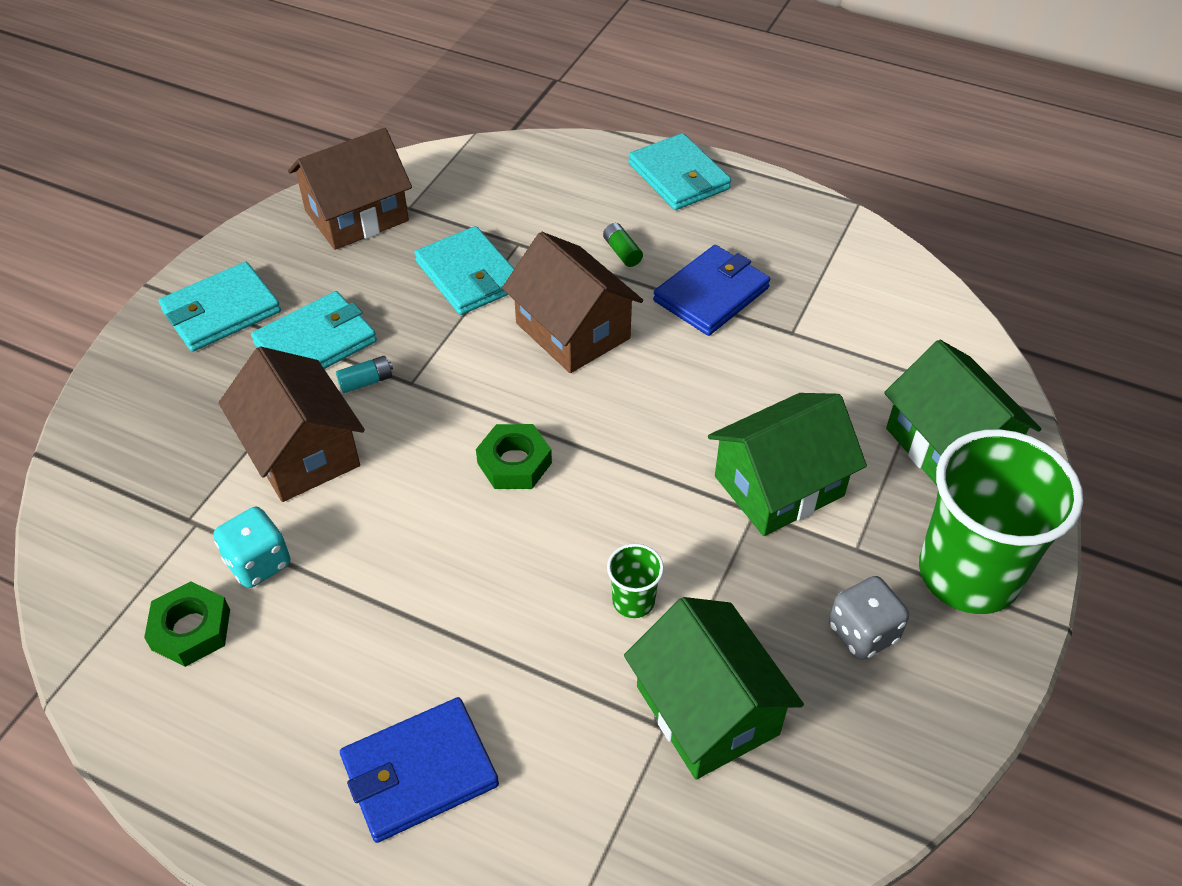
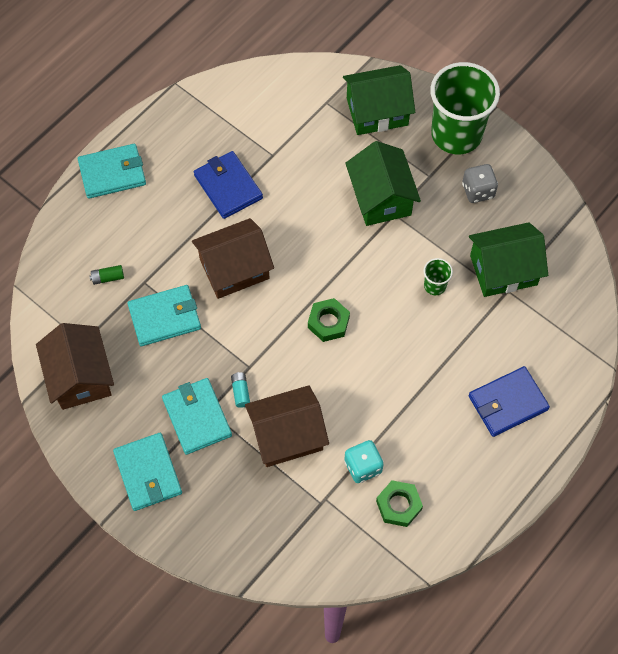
camera: 75 degrees left, 15 degrees up
(419, 772) = (507, 403): blue wallet -> blue wallet turned 75 degrees clockwise
(622, 252) = (174, 224): green battery -> green battery (108, 277)

